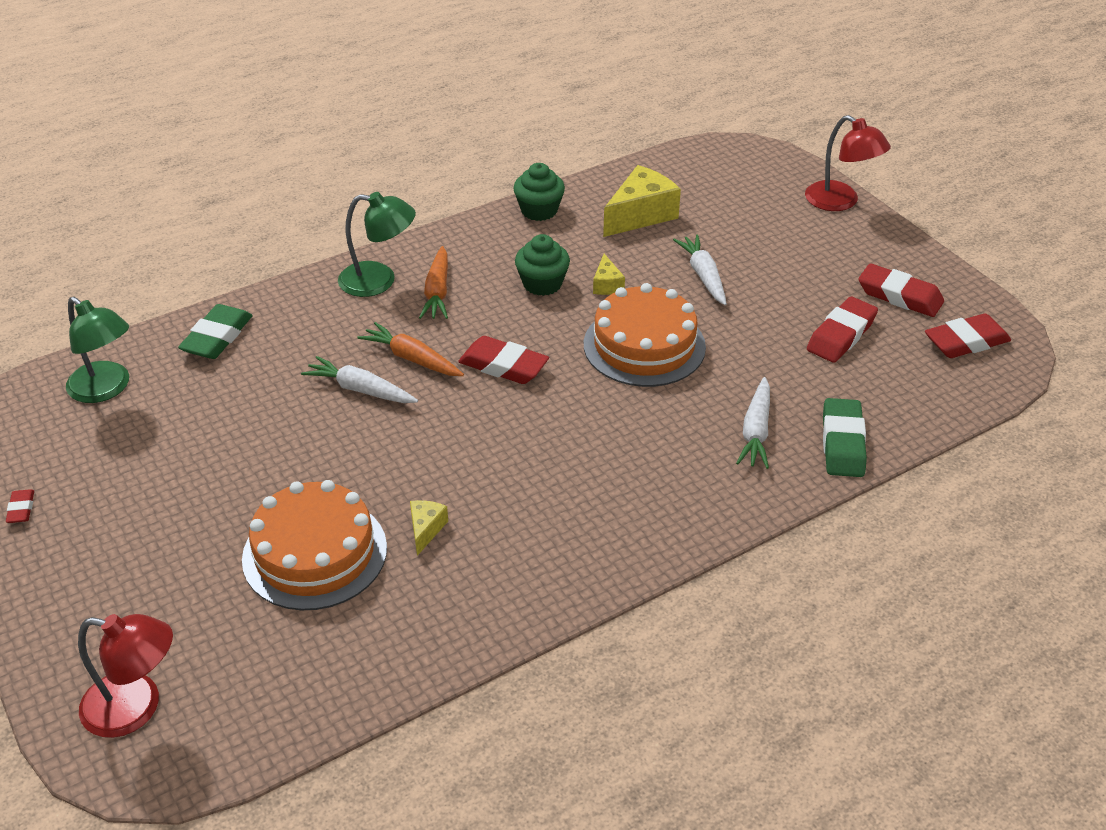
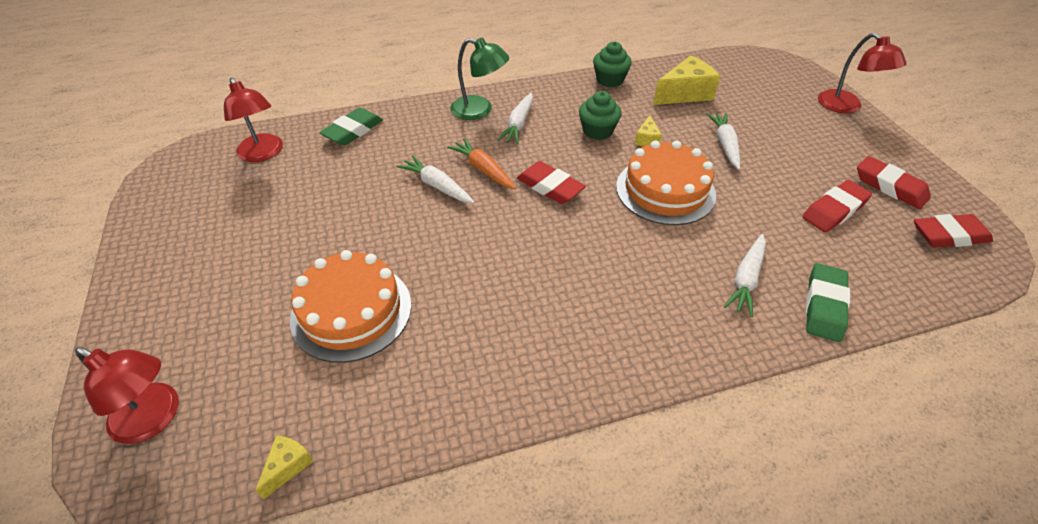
camera: 15 degrees right, 5 degrees up
(21, 509) = (162, 230): red eraser -> none
(106, 389) = (263, 154): green lamp -> red lamp
(426, 529) = (445, 310): yellow cheese -> yellow cheese (288, 466)
(437, 291) = (518, 124): orange carrot -> white carrot

